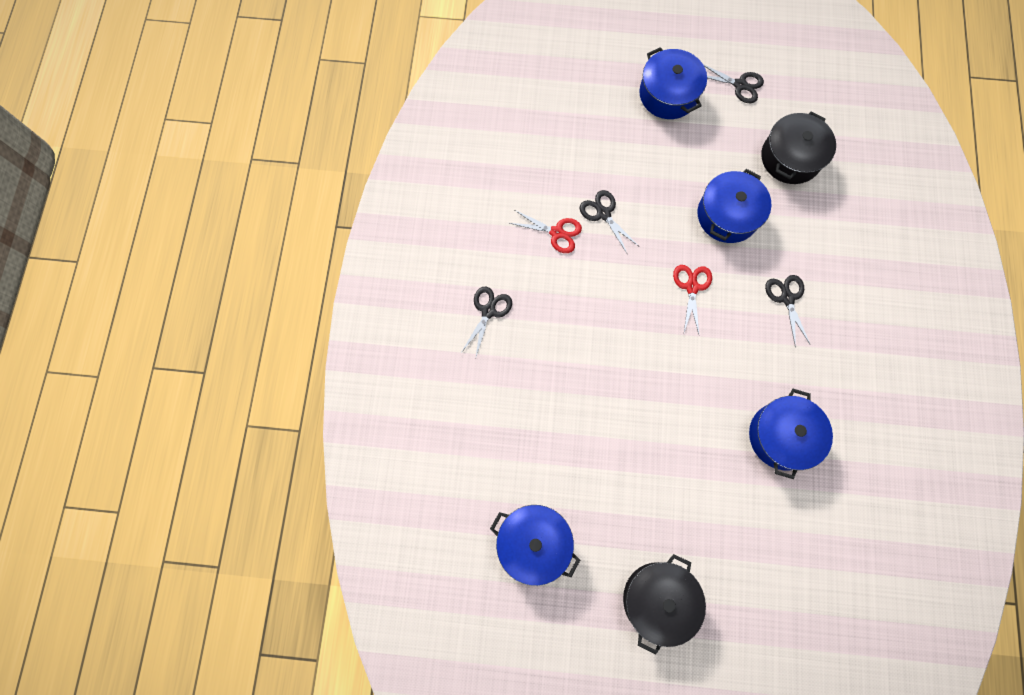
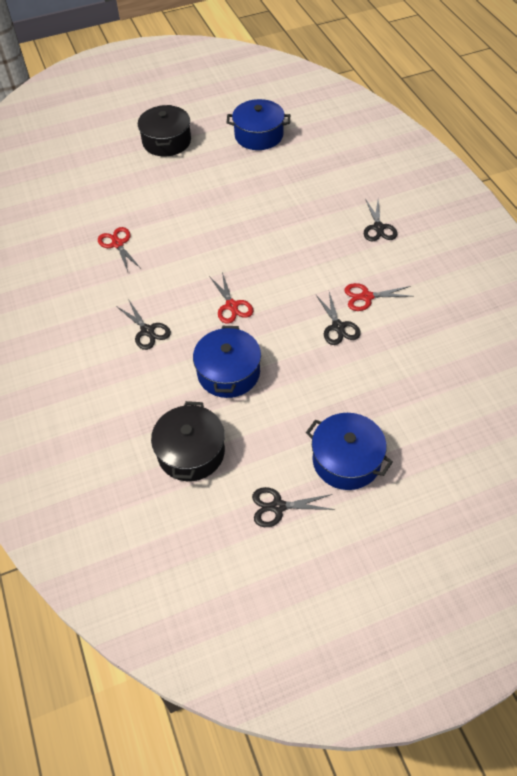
camera: 155 degrees right, 20 degrees down
(603, 213) = (338, 327): black scissors -> black scissors turned 45 degrees clockwise
(781, 436) = (117, 244): blue pot -> red scissors

